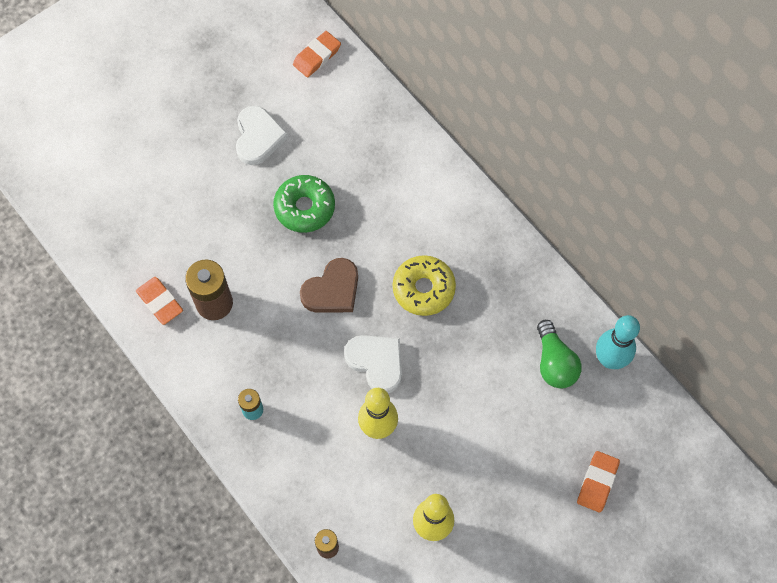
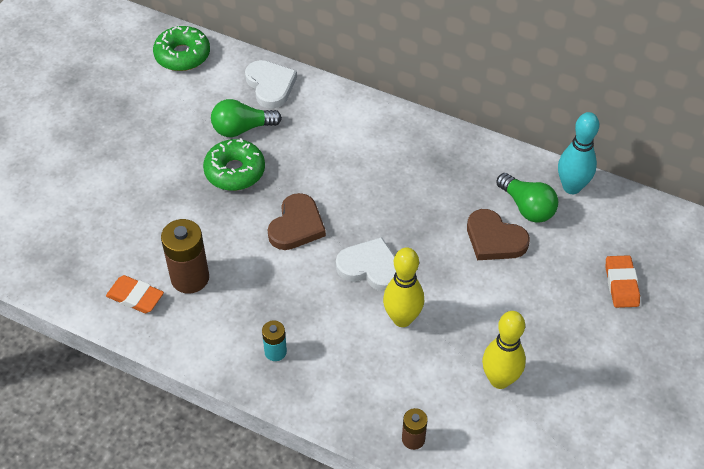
camera: 25 degrees left, 15 degrees down
(258, 137) = (161, 133): white heart -> white heart (270, 85)
(317, 56) = (182, 55): orange eraser -> green donut
(333, 163) = (242, 129): none -> green light bulb
(423, 289) = (379, 194): yellow donut -> none
(505, 383) = (494, 239): none -> brown heart

